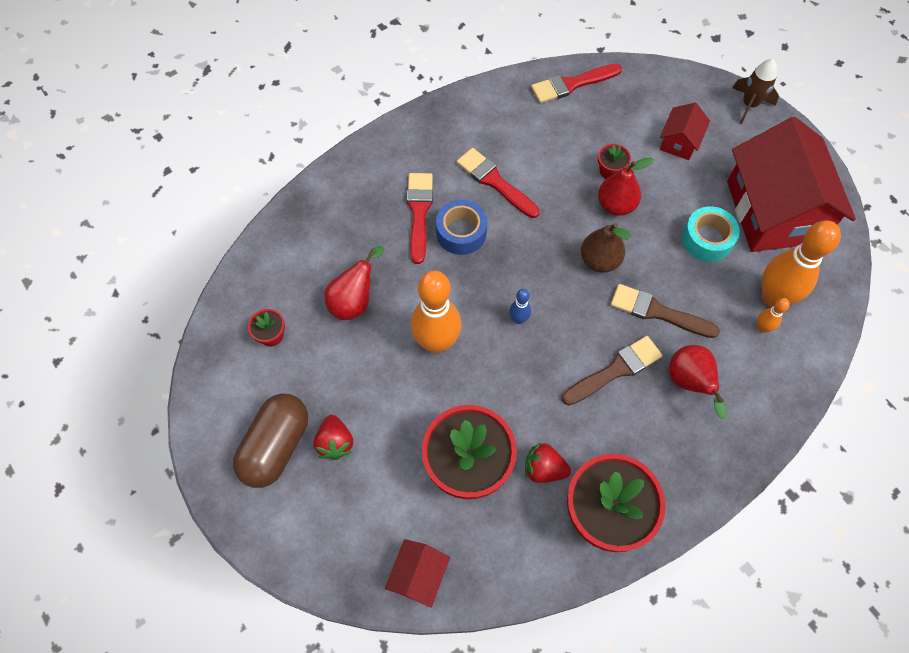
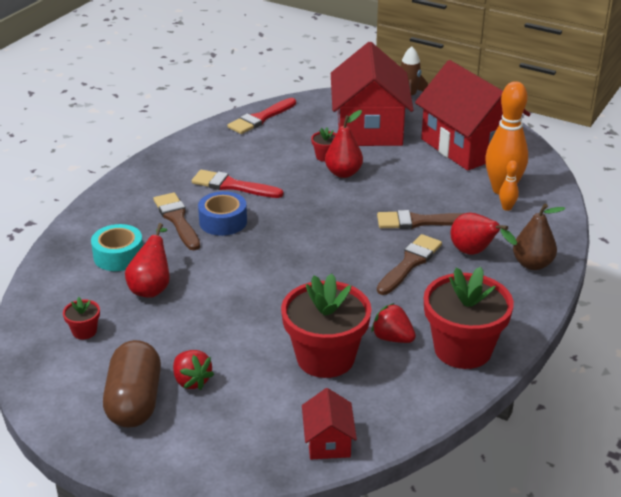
camera: 25 degrees left, 30 degrees down
(419, 212) = (177, 220): red brush -> brown brush
(436, 342) = (245, 291): orange bowling pin -> none
(518, 319) = (308, 257): blue bowling pin -> none
(544, 469) = (392, 338): red strawberry -> red strawberry turned 45 degrees clockwise
(599, 260) = (352, 206): brown pear -> brown pear (532, 264)
(679, 142) = (369, 128): red house -> red house, size x2.27
(707, 239) = (429, 173): turquoise tape -> turquoise tape (118, 256)

